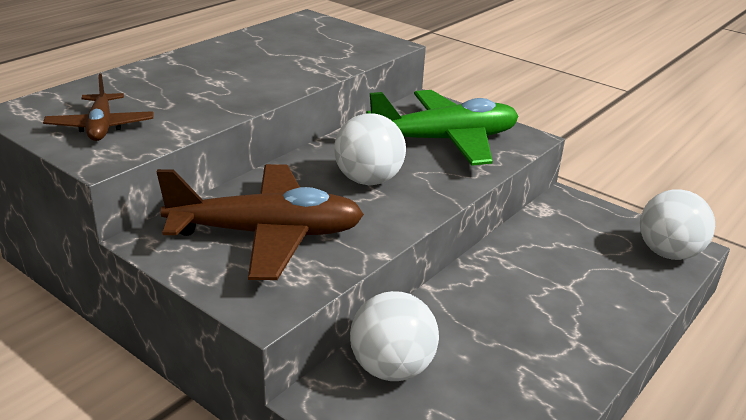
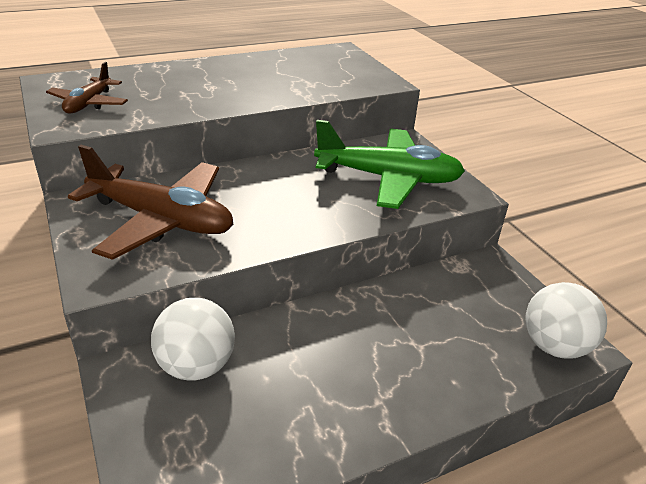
camera: 25 degrees right, 5 degrees up
(368, 180) = (286, 196): white ball -> none

